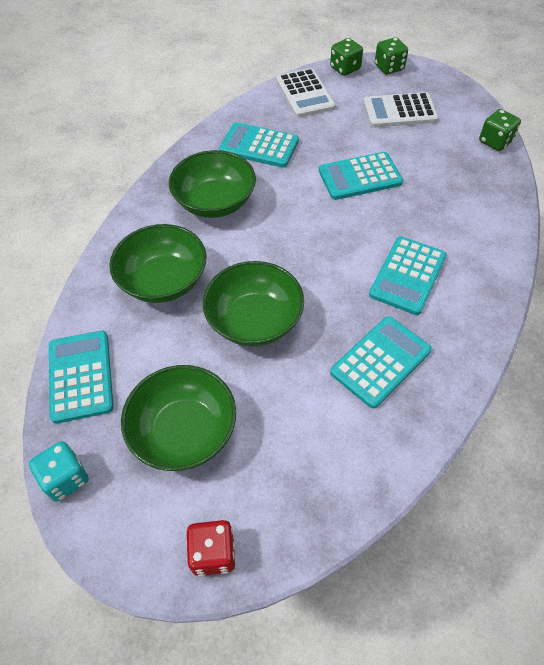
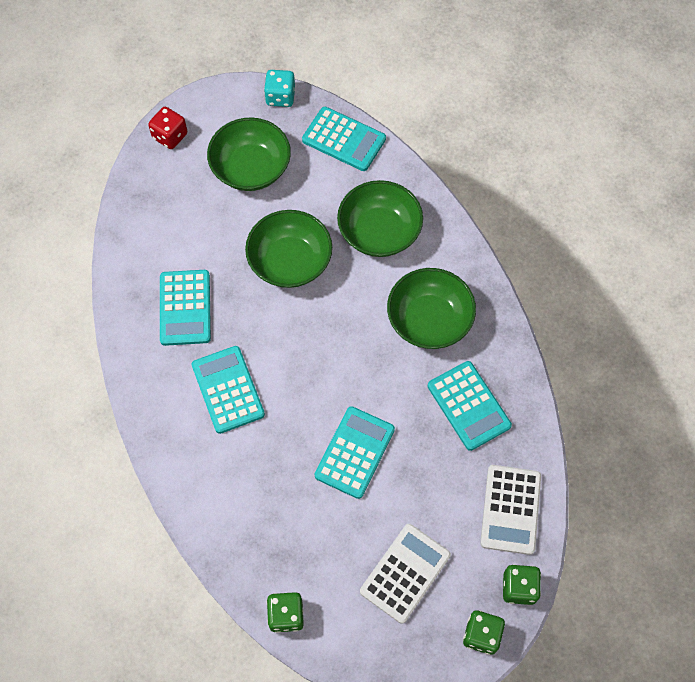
camera: 130 degrees right, 10 degrees up
(259, 146) = (468, 406): turquoise calculator -> turquoise calculator turned 90 degrees clockwise
(305, 94) = (510, 509): white calculator -> white calculator turned 105 degrees counterclockwise

